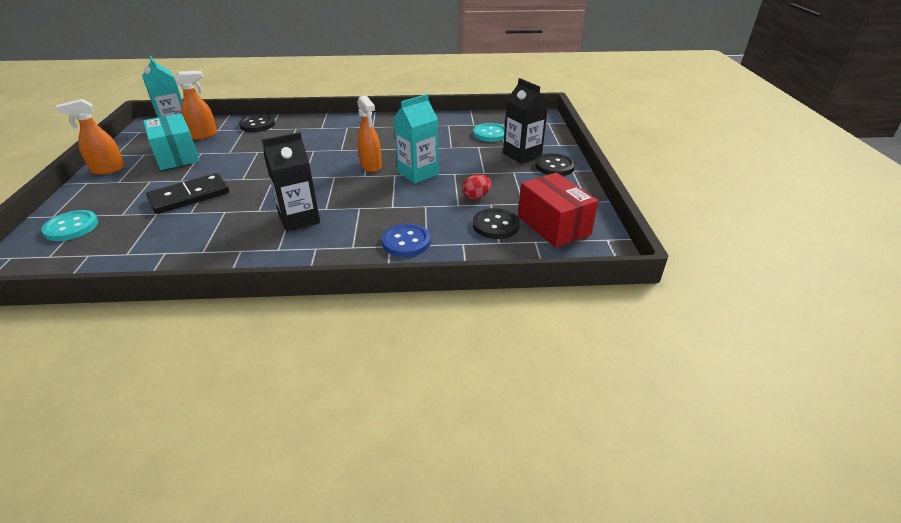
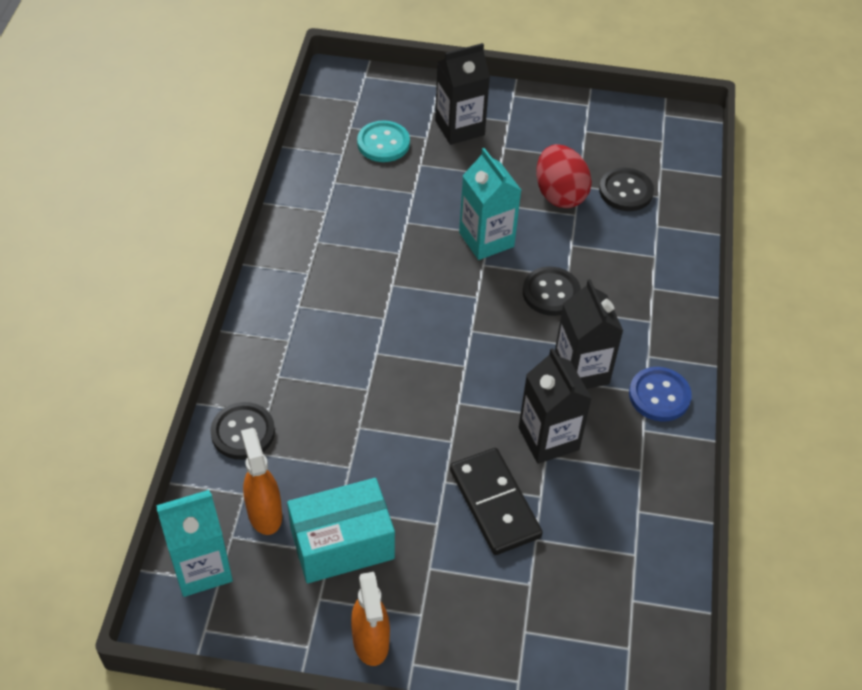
camera: 80 degrees left, 15 degrees up
(71, 227) = (558, 642): turquoise button -> none
(238, 211) = (548, 438): none -> black carton
(371, 166) = (451, 287): orange spray bottle -> none
(406, 242) = (648, 272): blue button -> blue button (659, 395)
(476, 197) = (559, 194): red egg -> red egg, size x1.76
(553, 225) = (634, 146): red box -> none
(554, 166) = (499, 107): black button -> black button (551, 293)

